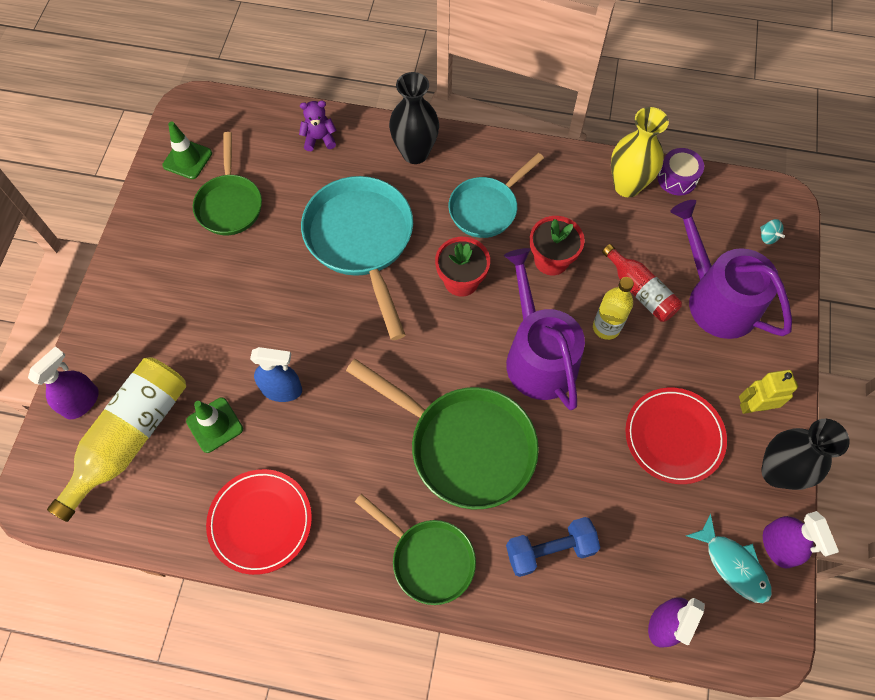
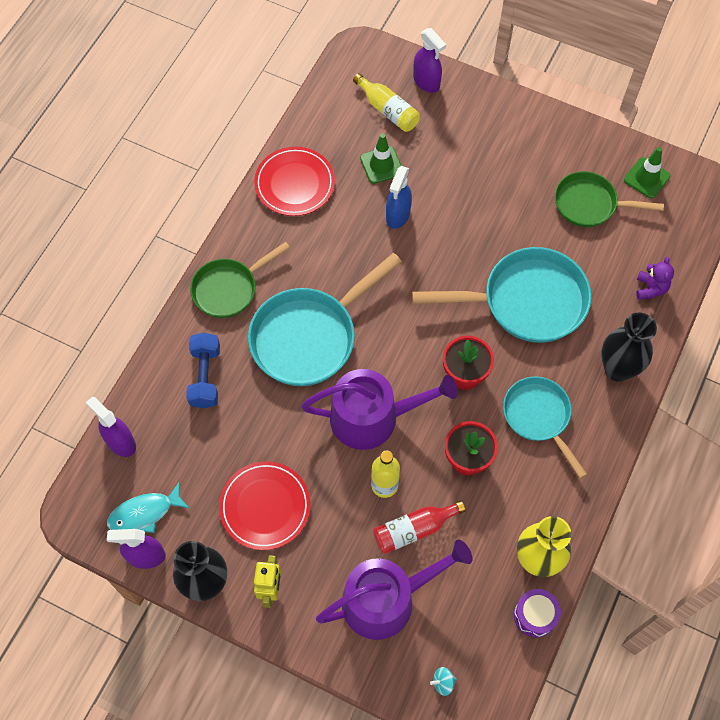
camera: 105 degrees right, 0 degrees up
(130, 437) = (388, 110): yellow bottle -> yellow bottle, size x0.60
(464, 446) = (309, 337): green pan -> turquoise pan

